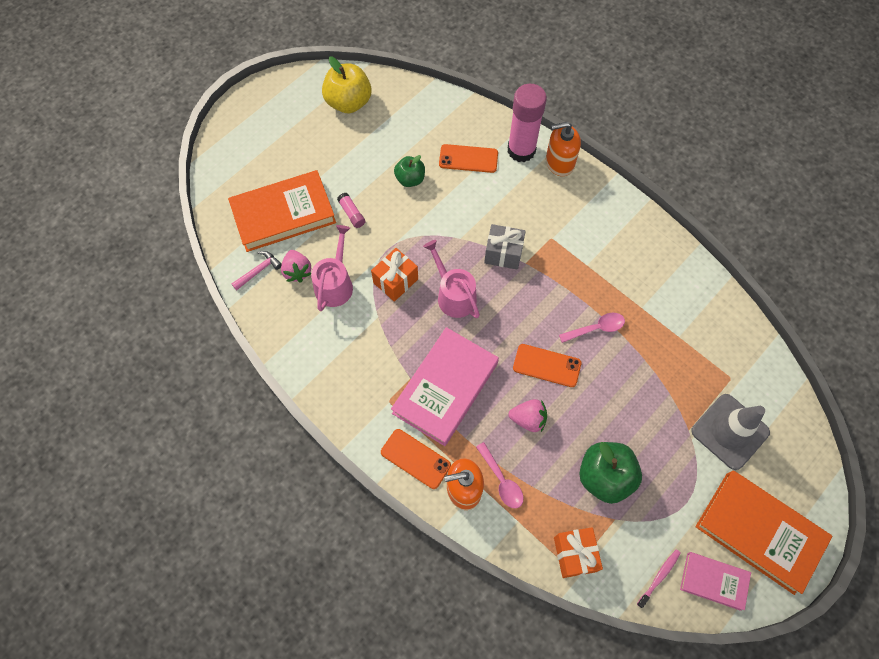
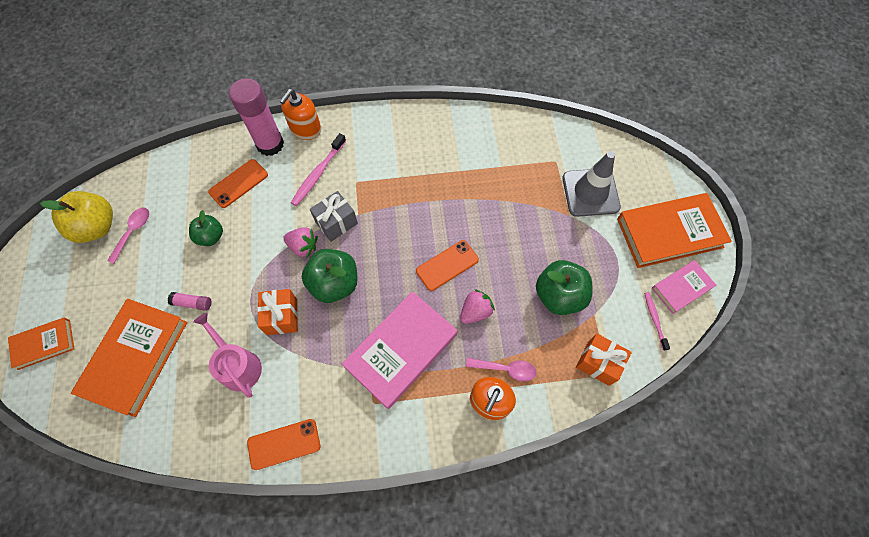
camera: 50 degrees left, 0 degrees up
(245, 151) = (44, 344): none -> orange book
(258, 271) = (163, 420): pink hammer -> none
(297, 271) = (197, 387): pink strawberry -> pink strawberry (303, 247)
(415, 458) = (436, 420): orange phone -> orange phone (284, 444)
(445, 388) = (401, 351): pink book -> pink book turned 60 degrees clockwise
(453, 295) = (334, 284): pink watering can -> green apple
(531, 205) = (318, 174): none -> pink toothbrush
(596, 328) = (449, 210): pink spoon -> pink spoon (133, 232)

